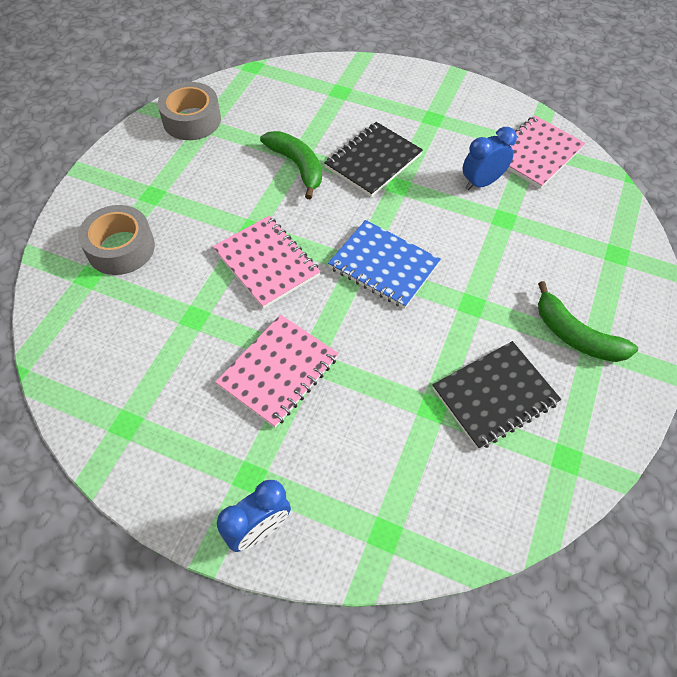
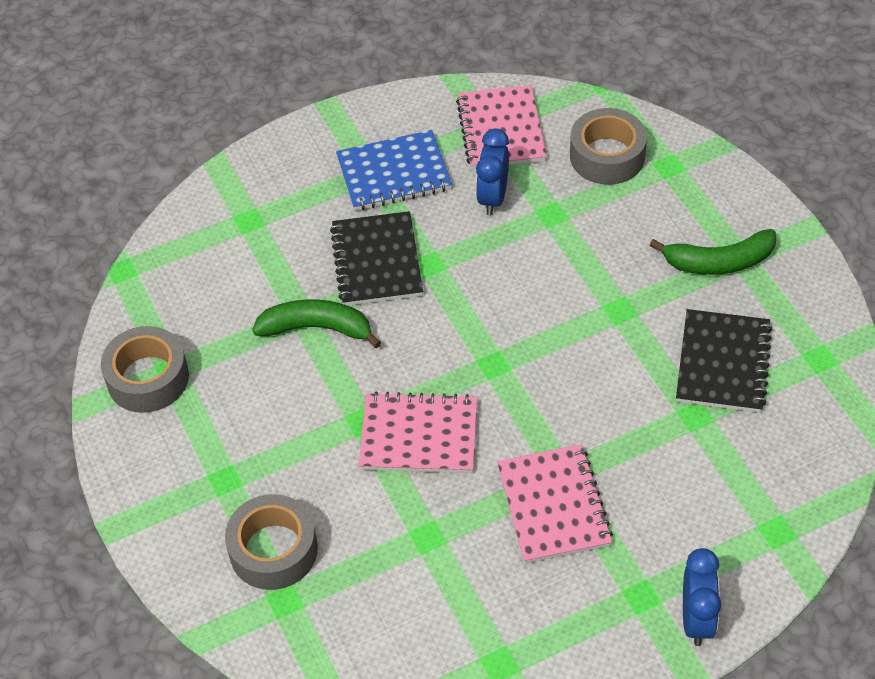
camera: 45 degrees left, 5 degrees down
(383, 266) = (514, 345): blue notebook -> blue notebook (394, 174)
(583, 217) = (607, 156): none -> grey tape

